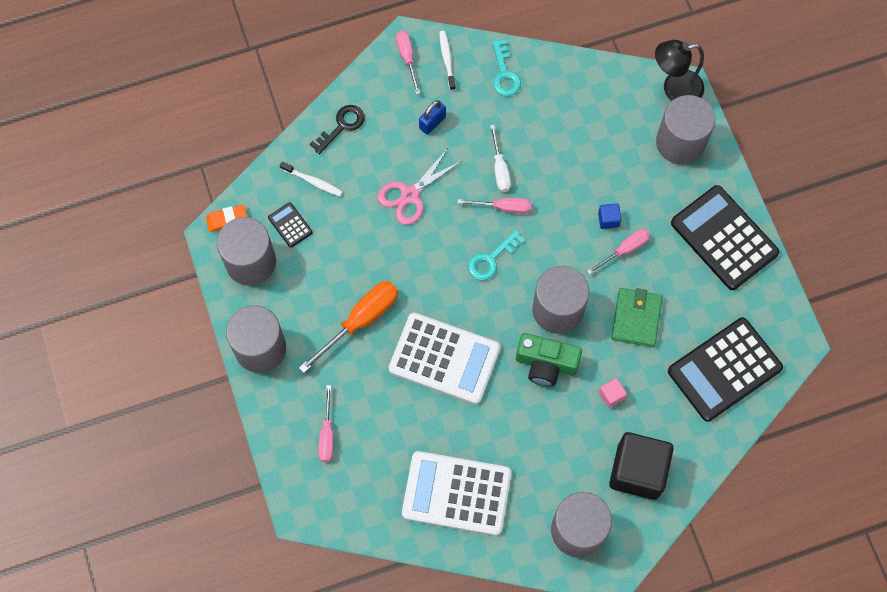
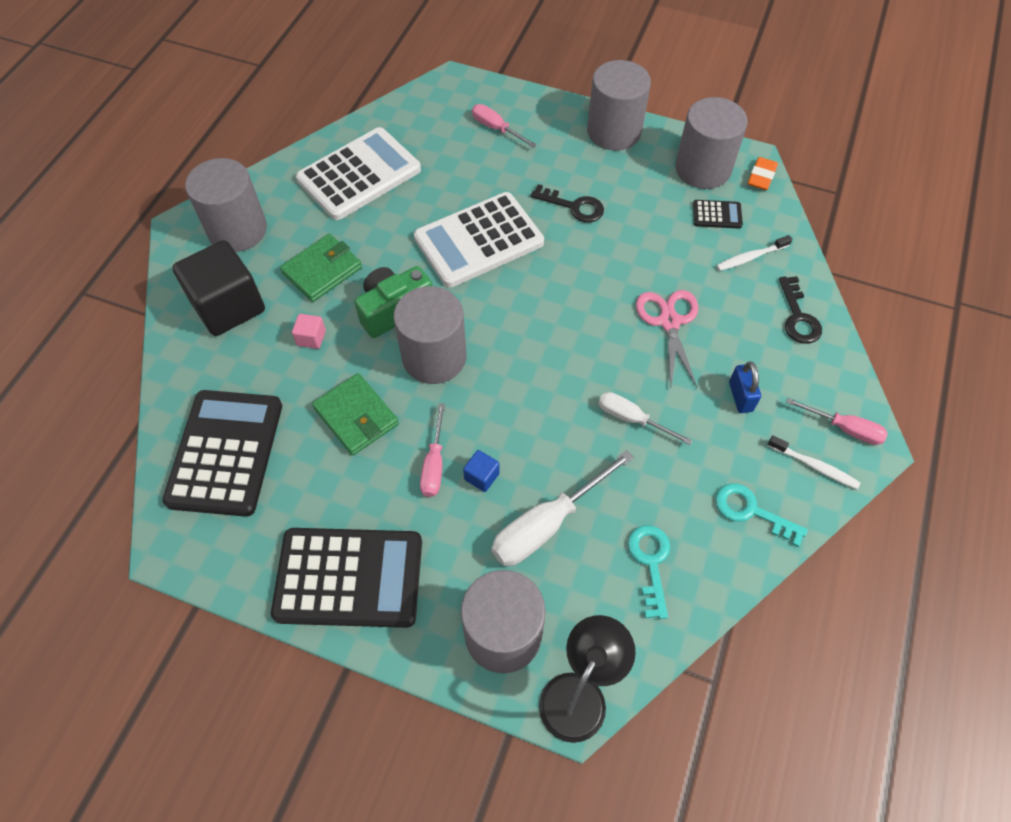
camera: 130 degrees right, 10 degrees down
(360, 321) = (574, 206): orange screwdriver -> black key
(491, 259) = (538, 340): turquoise key -> turquoise key (650, 563)
(503, 207) = (585, 390): pink screwdriver -> none
(558, 438) = (322, 270): none -> green wallet
(604, 165) = (547, 524): none -> white screwdriver

